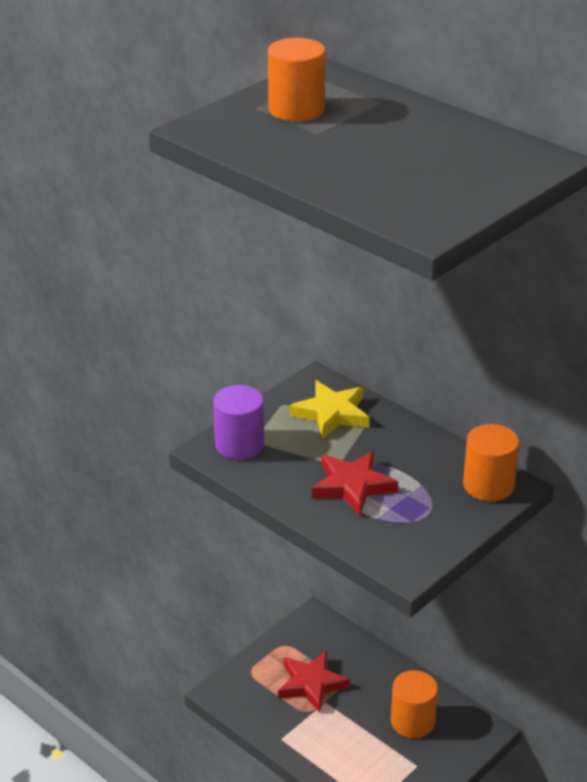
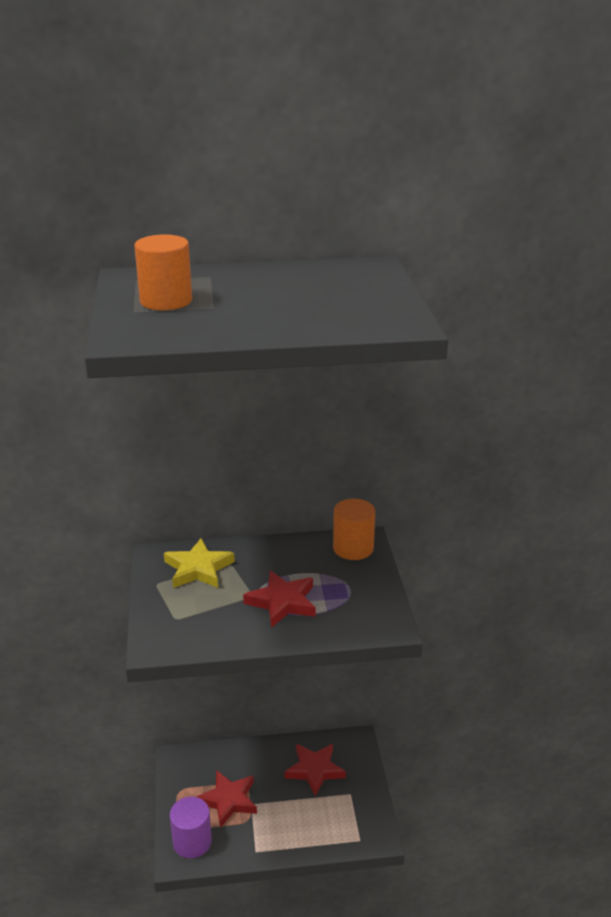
camera: 50 degrees left, 5 degrees down
(239, 444) = (169, 628): purple cylinder -> purple cylinder (192, 842)
(412, 721) = (314, 770): orange cylinder -> red star

